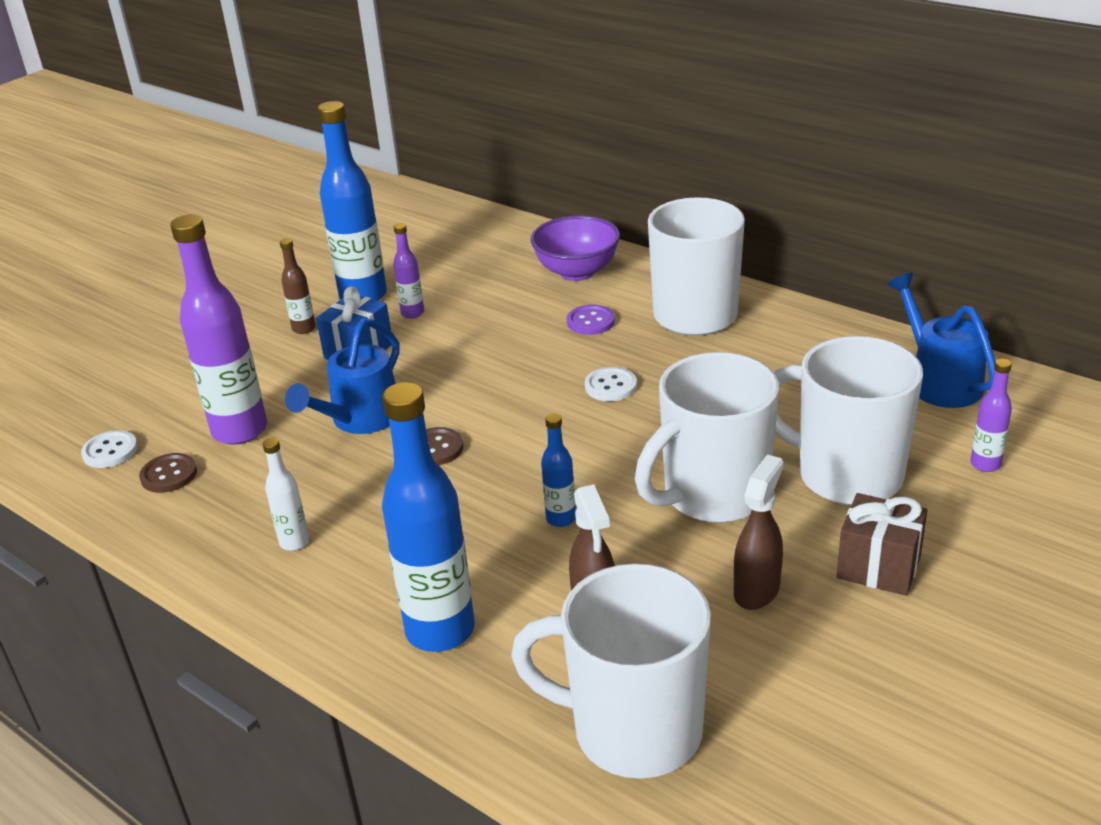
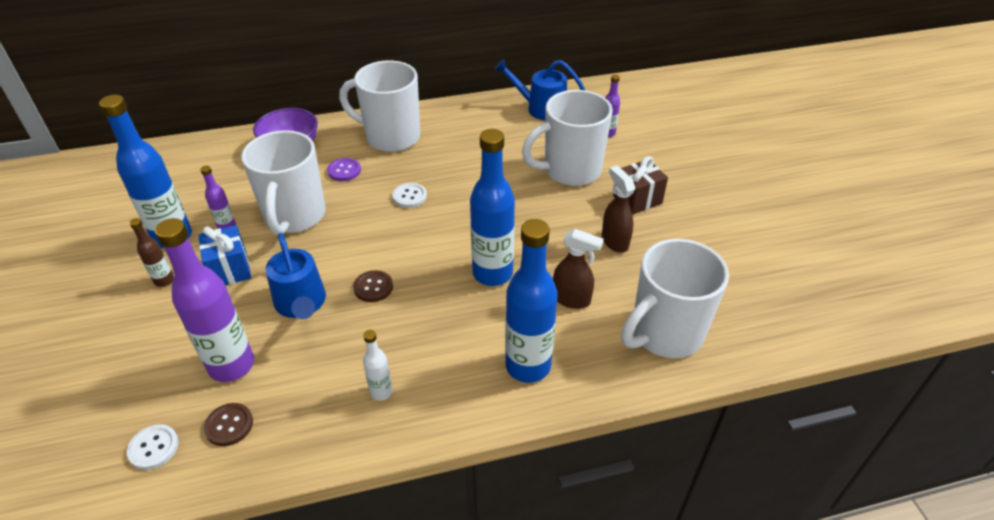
camera: 55 degrees left, 10 degrees up
(561, 519) = (492, 273): blue bottle -> blue bottle, size x2.10
(712, 495) = (536, 215): white mug -> white mug (294, 216)

